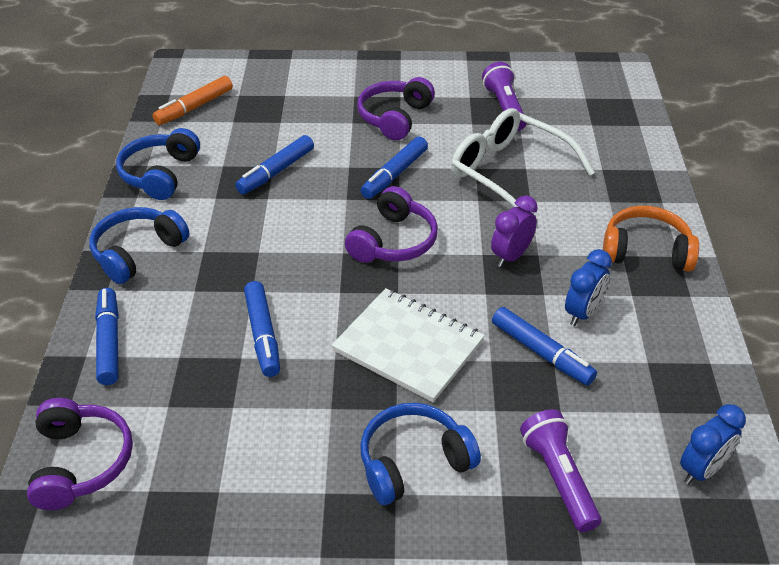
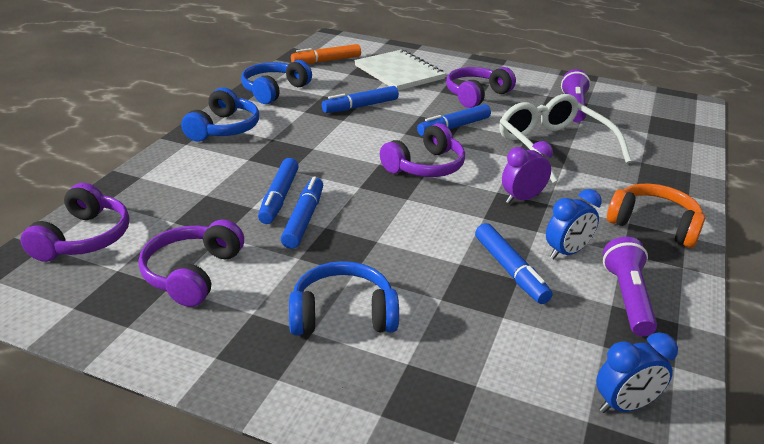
camera: 20 degrees right, 10 degrees down
(109, 342) = (162, 173): blue marker -> blue marker (303, 219)
(137, 252) = (224, 128): blue headphones -> blue headphones turned 135 degrees clockwise
(233, 466) = (192, 273): none -> purple headphones
(408, 346) = (392, 235): white notebook -> white notebook (399, 72)
(559, 478) = (470, 367): purple flashlight -> purple flashlight (627, 298)

